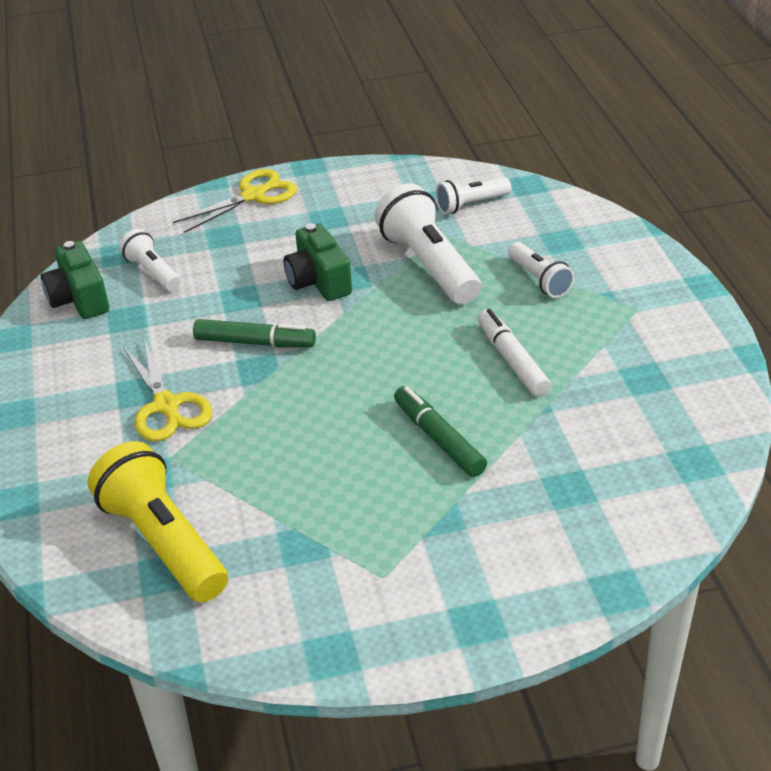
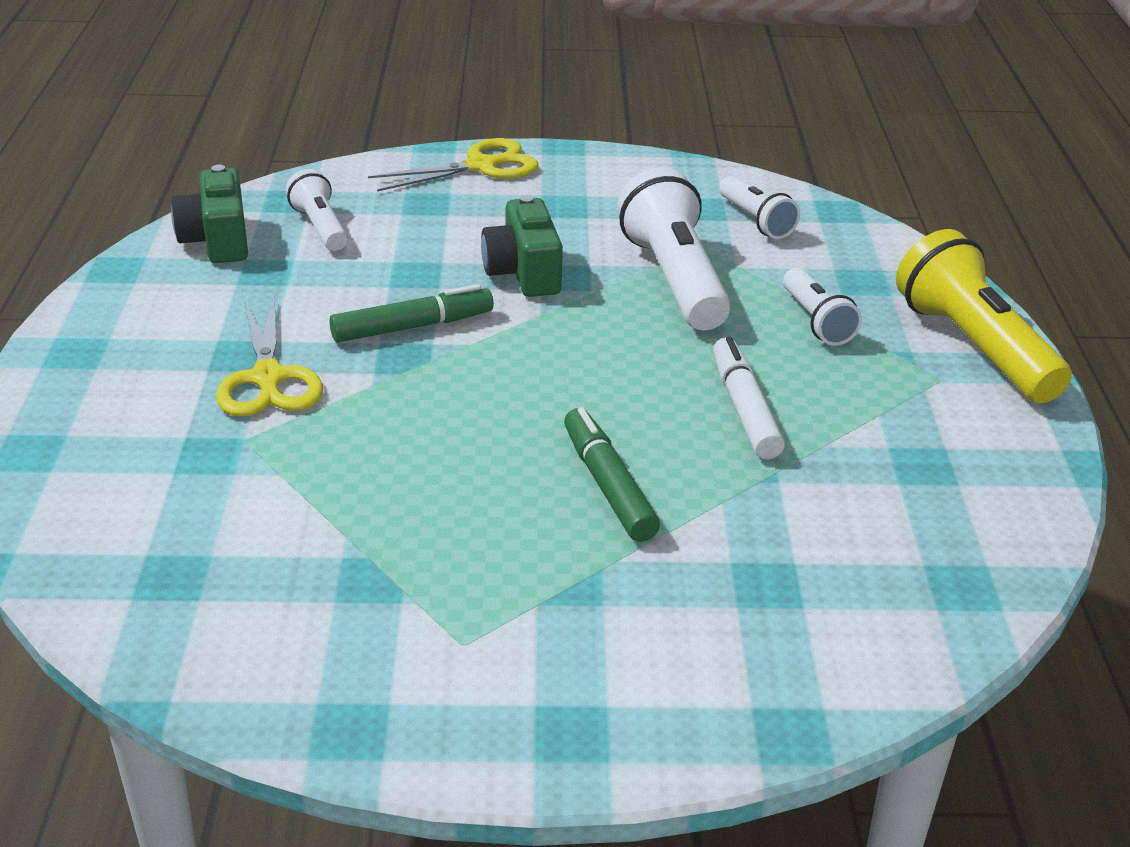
camera: 10 degrees right, 5 degrees down
(164, 542) = (190, 538): yellow flashlight -> yellow flashlight (974, 347)
(255, 342) = (412, 327): green marker -> green marker turned 45 degrees counterclockwise
(471, 205) = (756, 221): white flashlight -> white flashlight turned 105 degrees counterclockwise

